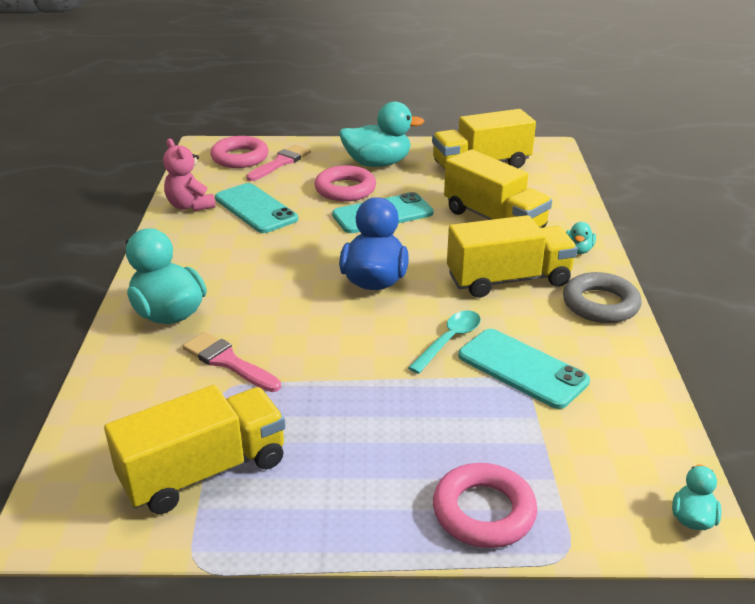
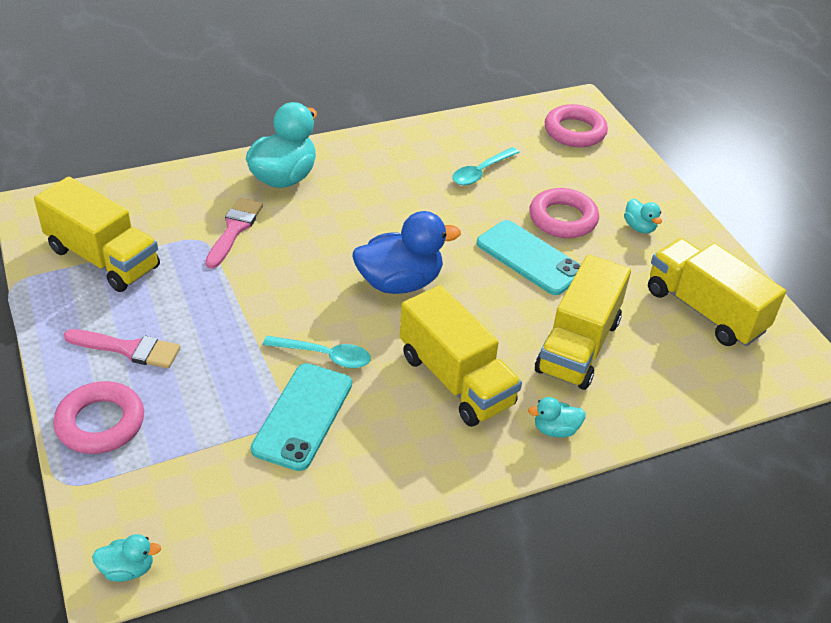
camera: 65 degrees right, 10 degrees up
(190, 206) = (459, 132): pink teddy bear -> none
(256, 209) = (481, 172): turquoise phone -> turquoise spoon
(281, 162) = (586, 160): pink brush -> pink brush (128, 349)
(377, 163) = (639, 227): turquoise duck -> turquoise duck, size x0.48
(600, 304) = (449, 463): grey ring -> none

